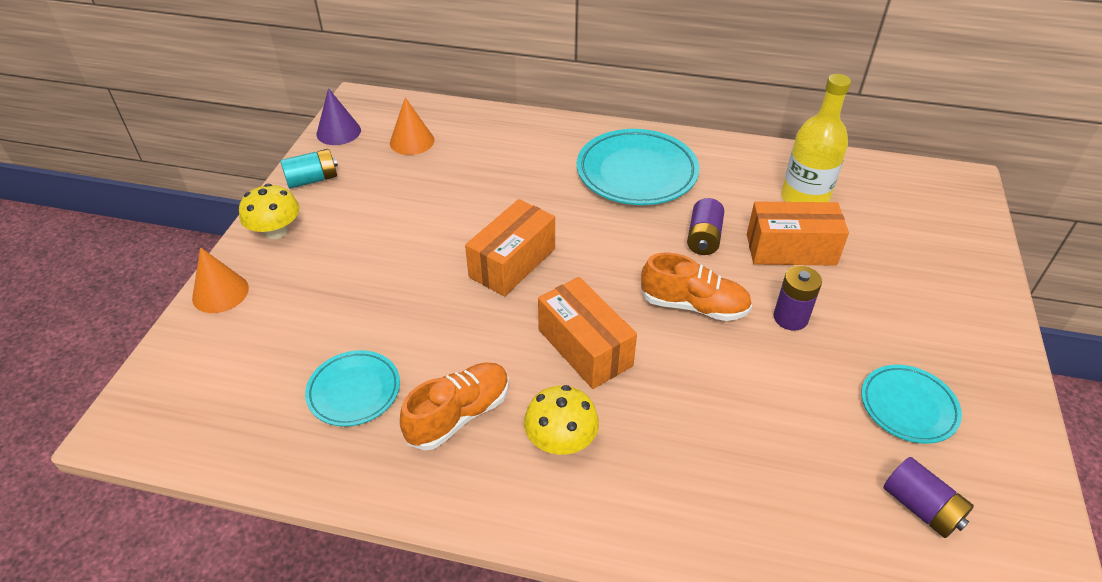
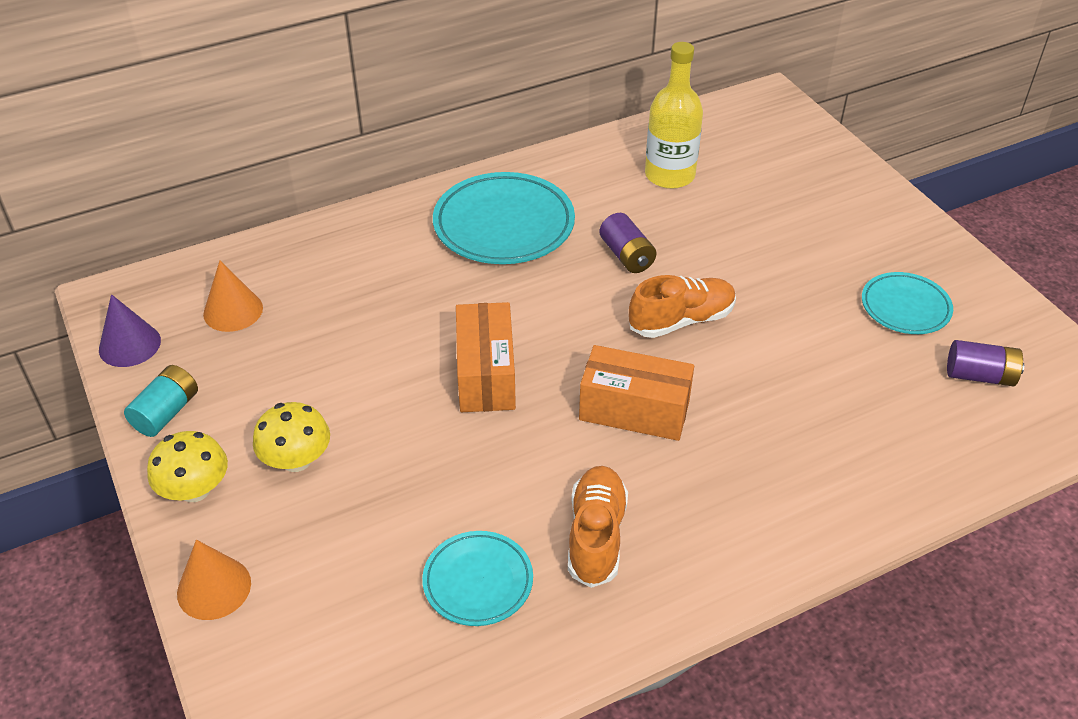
camera: 40 degrees left, 0 degrees up
(561, 440) = (700, 498): yellow mushroom -> yellow mushroom (296, 460)
(790, 249) = (704, 227): orange box -> none
(790, 318) = (762, 286): purple battery -> none

